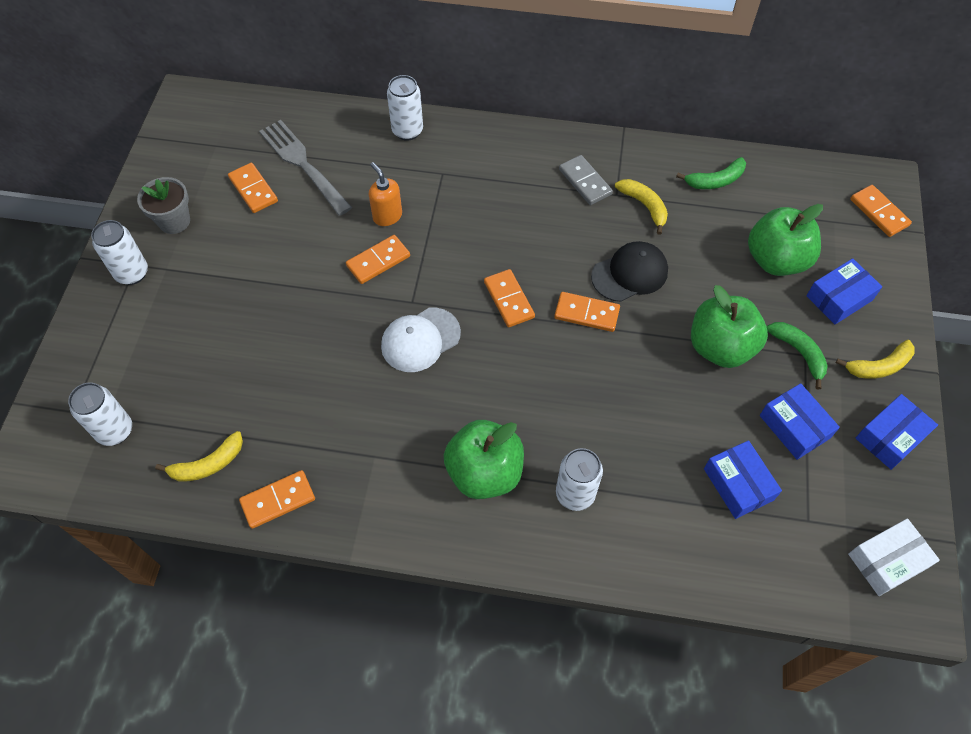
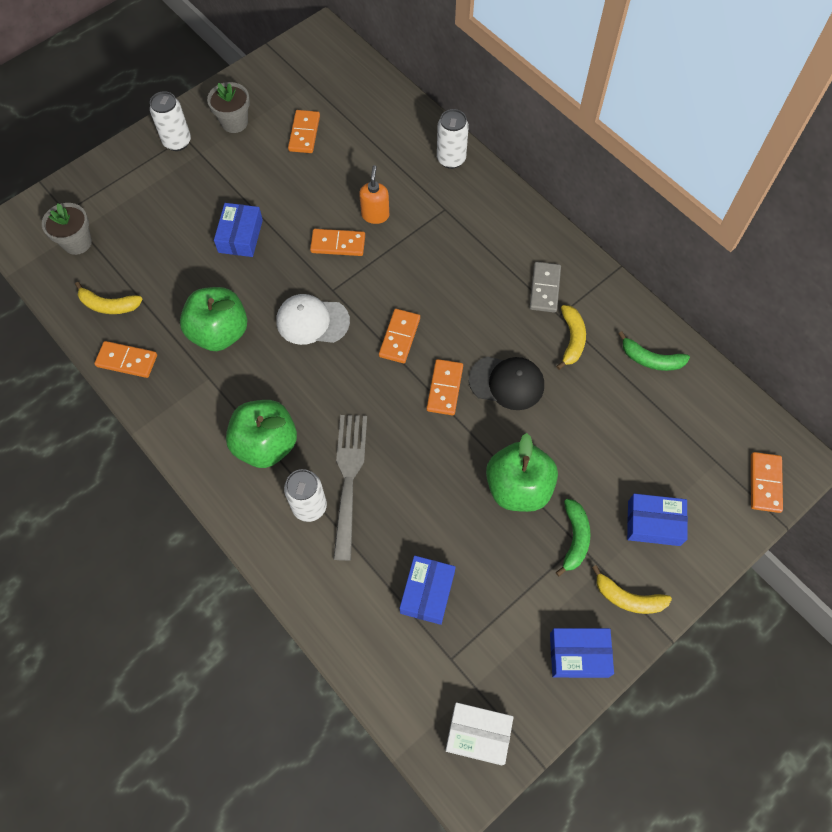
camera: 40 degrees right, 5 degrees up
(115, 431) = (77, 242): white can -> grey flower pot
(303, 164) = (354, 136): grey fork -> grey fork (349, 479)
(586, 313) = (444, 388): orange domino -> orange domino turned 45 degrees clockwise
(776, 260) = (633, 456): green apple -> green apple (219, 332)
(794, 427) = (512, 587): blue box -> blue box (240, 236)

